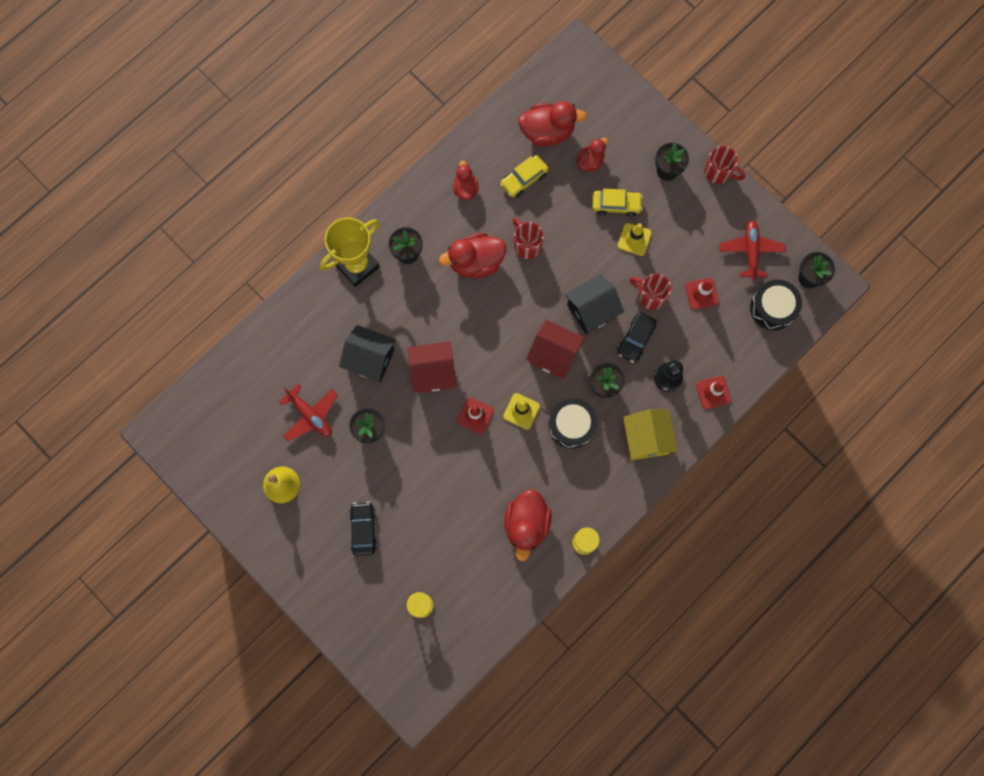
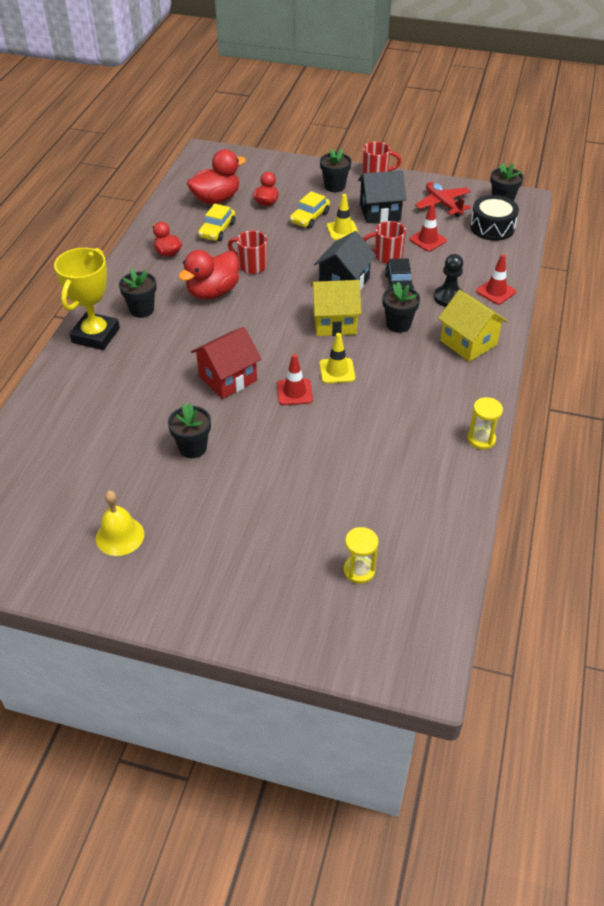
camera: 30 degrees left, 30 degrees down
(310, 415) = (117, 463): red plane -> none
(363, 529) = (243, 533): black car -> none
(370, 359) = (155, 394): black house -> black house (380, 212)
(526, 524) = (413, 451): red duck -> none
(553, 355) = (334, 322): red house -> yellow house
(571, 425) = (393, 361): black drum -> none
(616, 205) = (309, 217): yellow car -> yellow car turned 150 degrees clockwise

